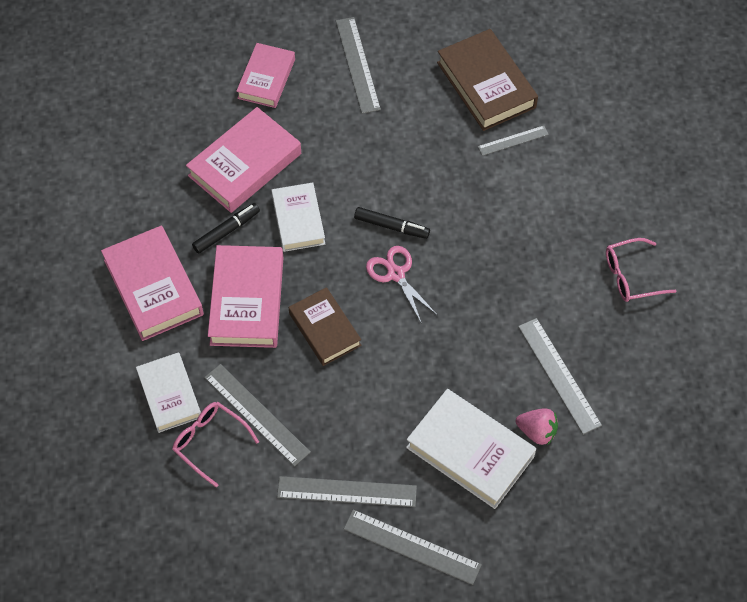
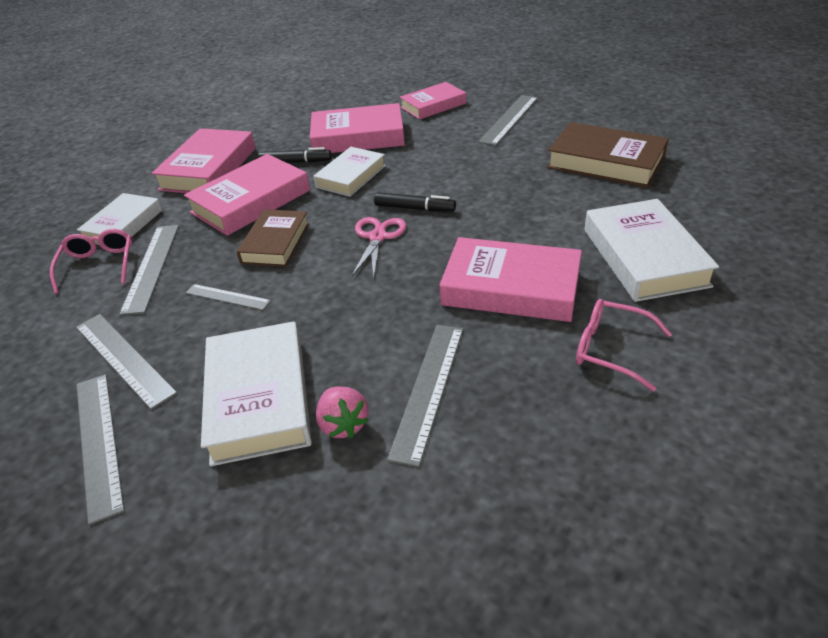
camera: 45 degrees right, 20 degrees down
(391, 226) = (414, 208): black marker -> black marker turned 45 degrees counterclockwise
(486, 85) = (605, 162): brown book -> brown book turned 75 degrees counterclockwise
(513, 140) = (591, 201): grey ruler -> grey ruler (227, 297)
(533, 263) = (511, 287): none -> pink book
(591, 180) = (644, 257): none -> white book

